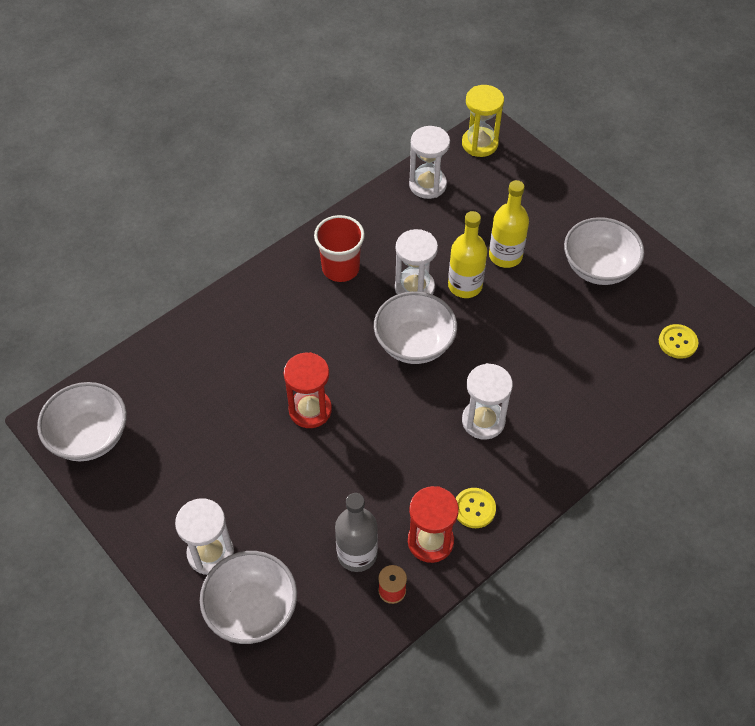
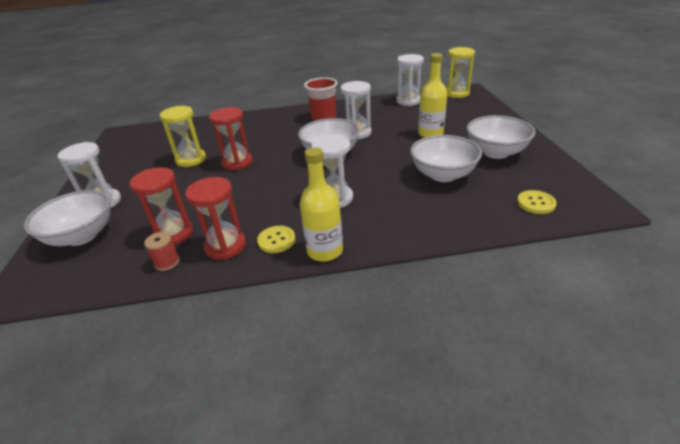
camera: 35 degrees right, 20 degrees down
(89, 436) = (125, 142): white bowl -> white bowl (443, 175)
(239, 431) = (191, 160): none -> yellow hourglass
(357, 554) = (174, 234): grey bottle -> red hourglass
(465, 285) = (390, 139): yellow bottle -> yellow bottle (325, 251)

